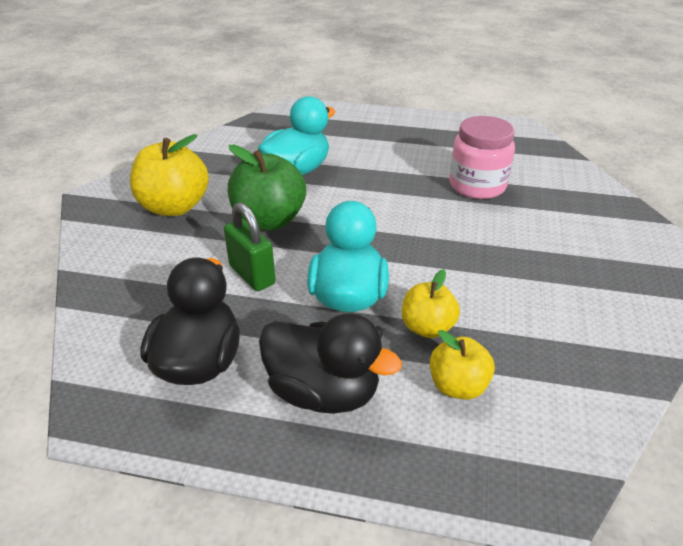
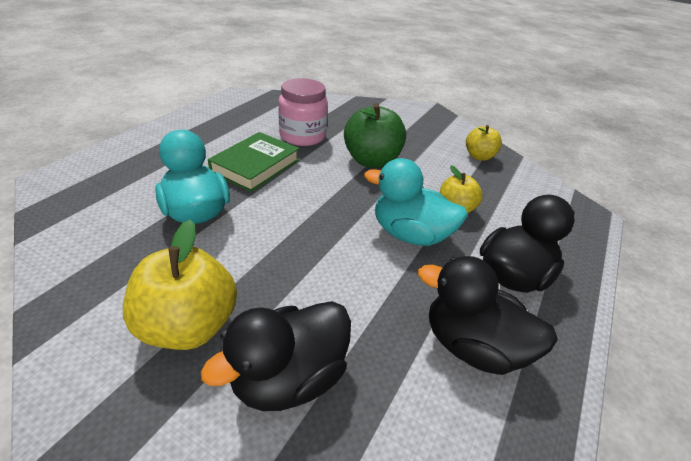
camera: 75 degrees left, 0 degrees up
(140, 261) = (289, 378): none -> black duck
(252, 275) = (359, 284): green padlock -> none
(269, 221) = (275, 253): green apple -> green apple (371, 161)
(389, 176) = (255, 166): none -> green book
(457, 386) = (511, 215): yellow apple -> yellow apple (479, 156)

